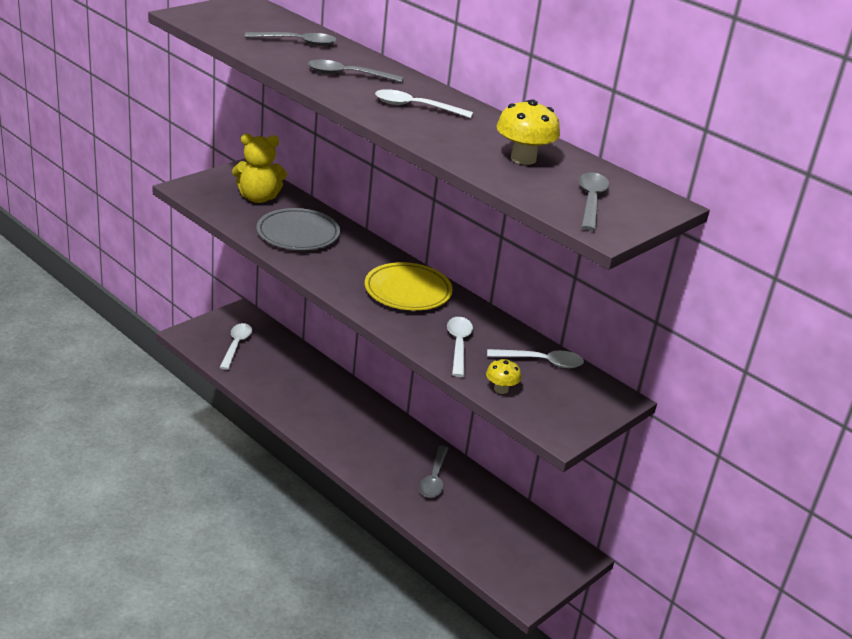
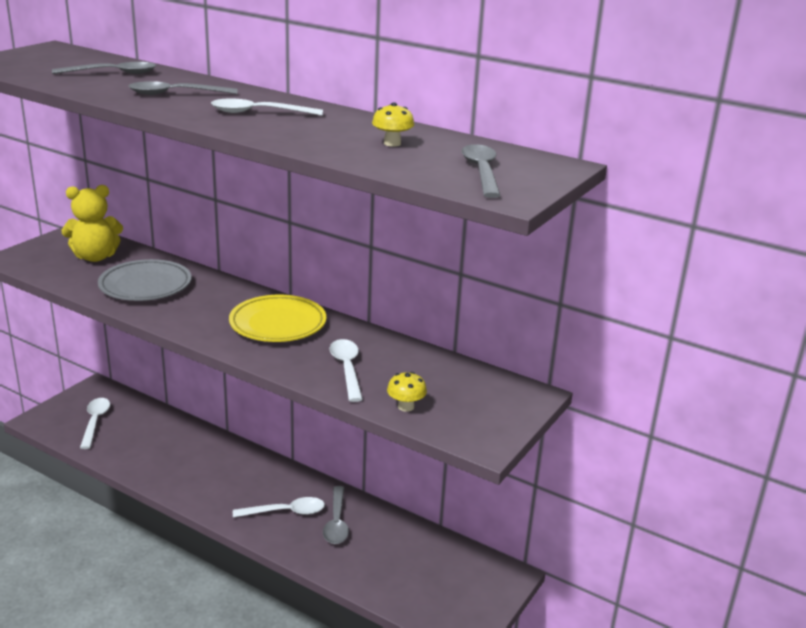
camera: 10 degrees left, 5 degrees down
(523, 158) = (392, 143): yellow mushroom -> yellow mushroom, size x0.59
(541, 362) = (440, 371): white spoon -> white spoon (285, 512)

